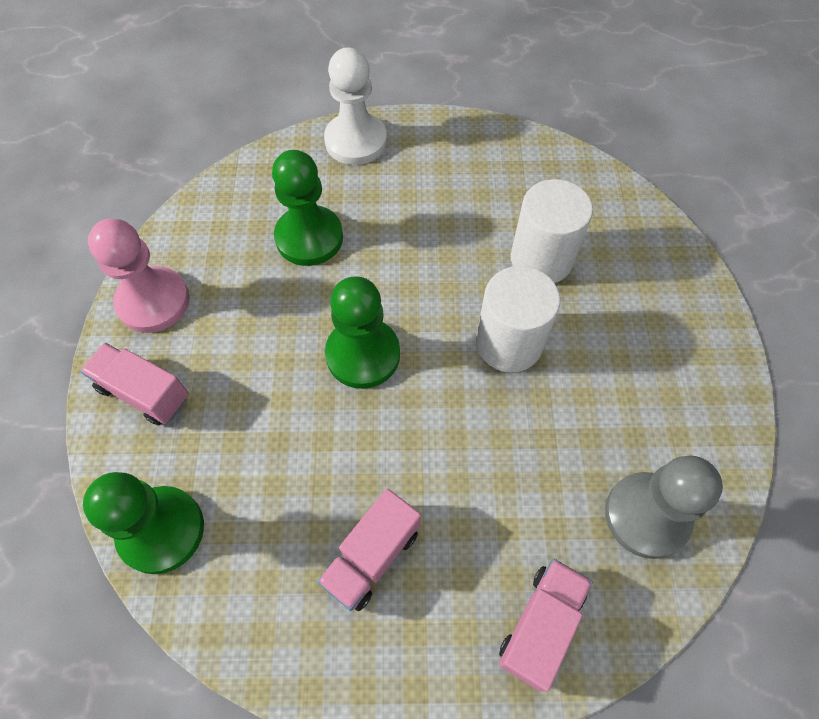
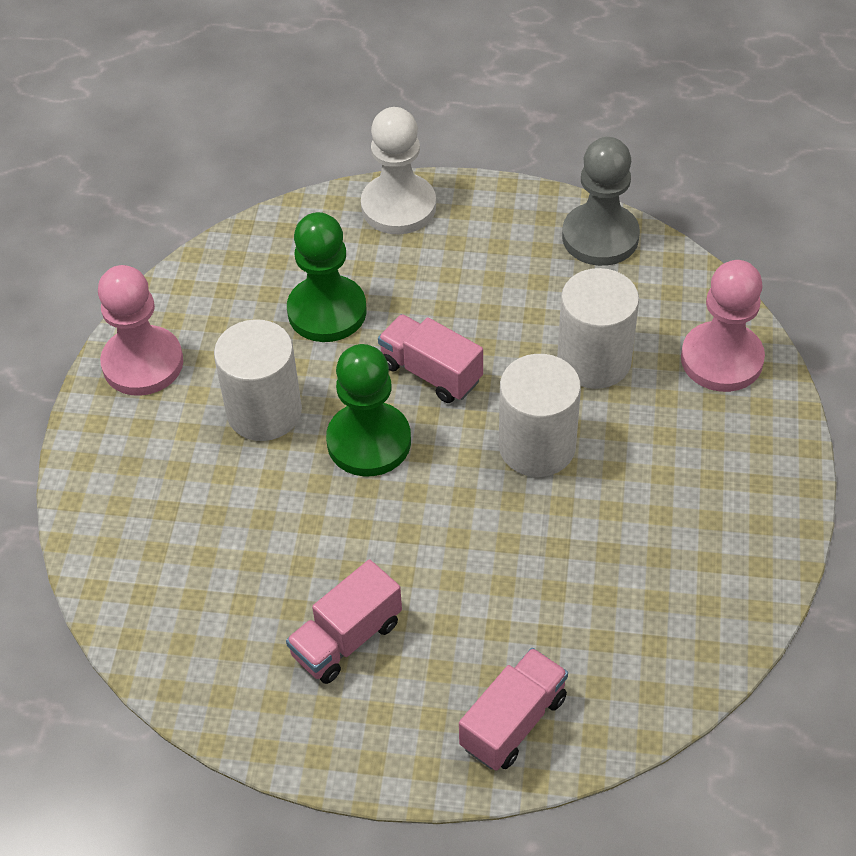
camera: 10 degrees right, 10 degrees down
(144, 393) = (124, 456): pink truck -> pink truck (431, 372)
(161, 530) = (129, 590): green pawn -> none
(266, 336) = (264, 411): none -> white cylinder
(645, 247) = (721, 359): none -> pink pawn
(646, 516) = (652, 634): grey pawn -> grey pawn (600, 237)

